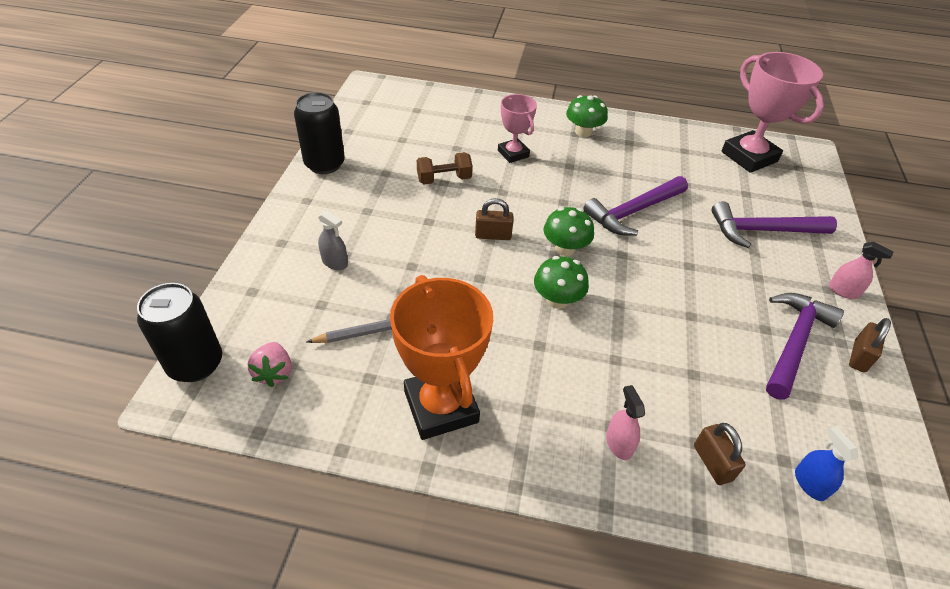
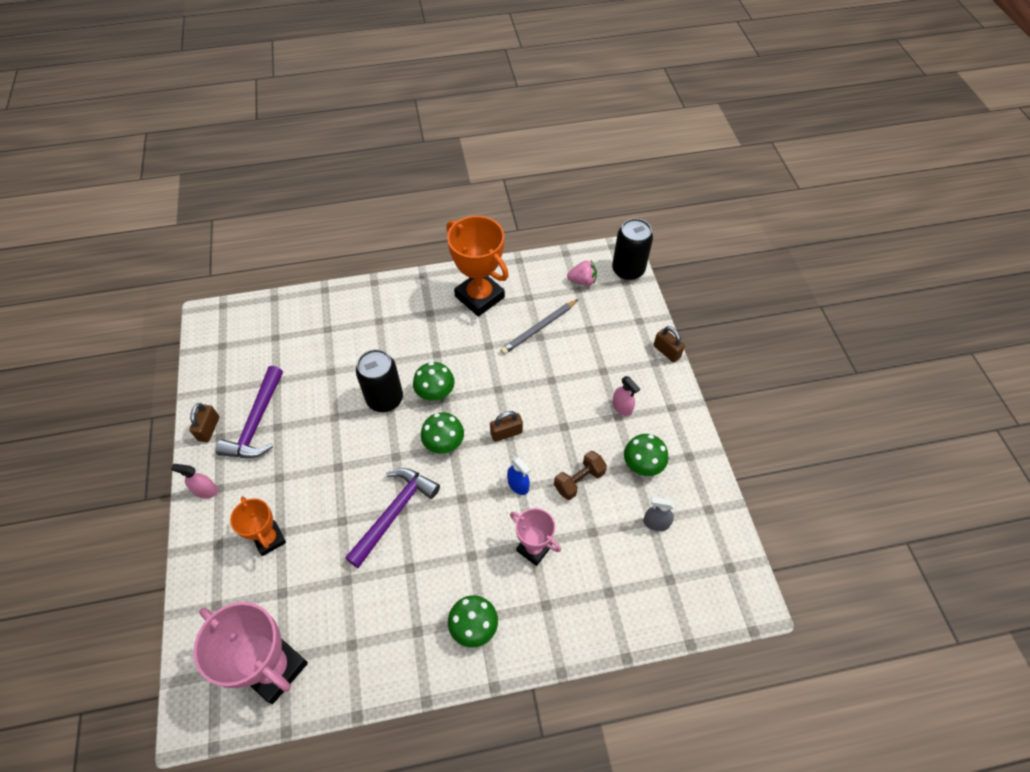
camera: 160 degrees right, 10 degrees up
(274, 372) = (582, 281): pink strawberry -> pink strawberry turned 120 degrees clockwise
(324, 164) = (691, 453): black can -> black can (385, 399)
(334, 262) = (605, 361): grey spray bottle -> grey spray bottle (656, 523)
(376, 171) = (642, 464): none -> green mushroom
(618, 444) = (373, 313): pink spray bottle -> pink spray bottle (622, 407)
(712, 463) = (318, 321): brown padlock -> brown padlock (666, 351)
(762, 231) = (269, 539): purple hammer -> orange trophy
(809, 483) = (261, 329): blue spray bottle -> blue spray bottle (518, 485)

